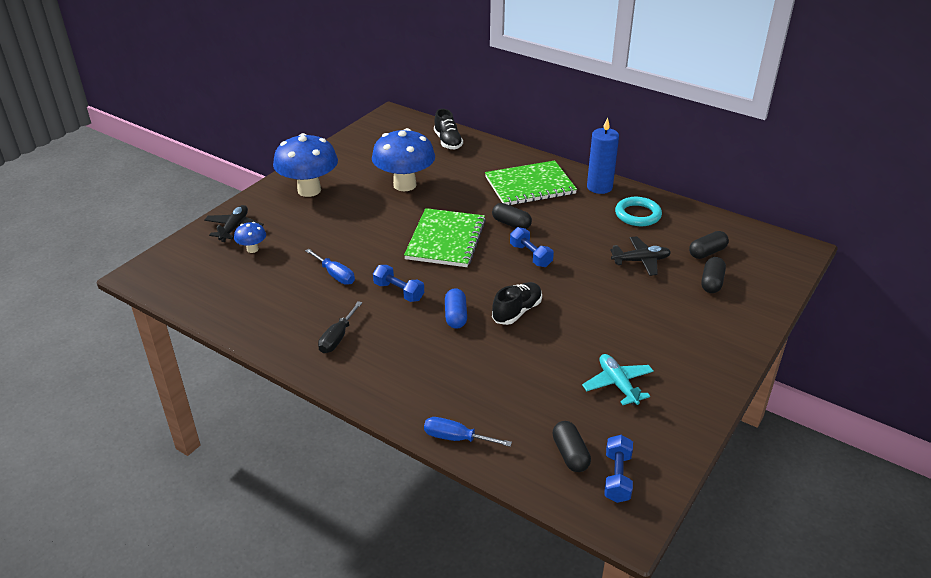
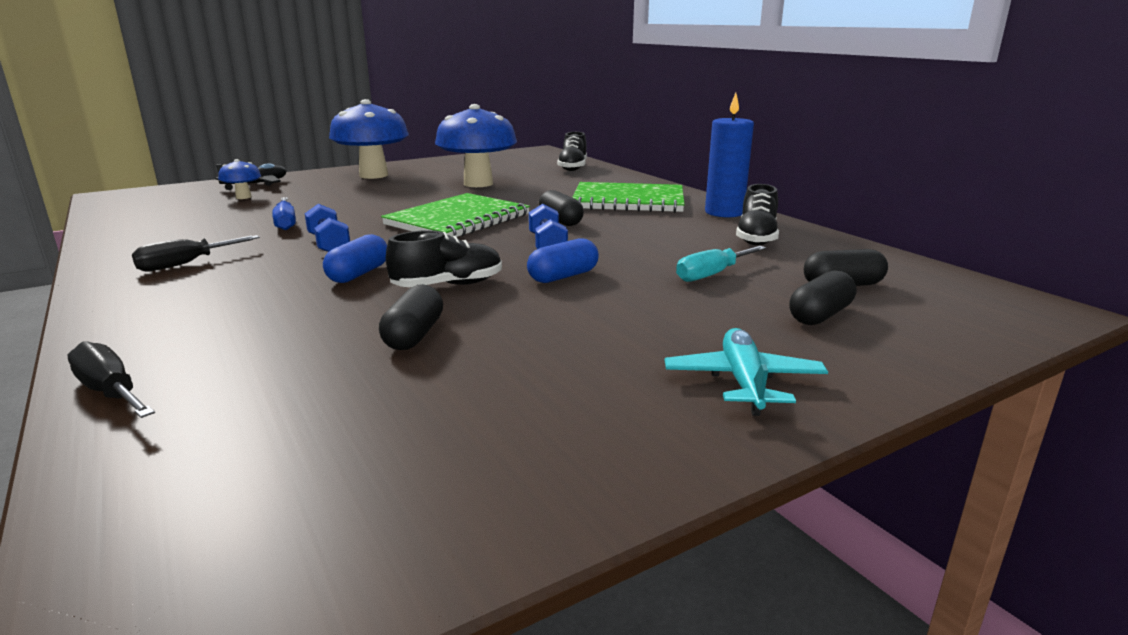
camera: 25 degrees right, 15 degrees down
(456, 438) = (111, 392): blue screwdriver -> black screwdriver
(568, 285) = (563, 276): none -> blue capsule
(570, 454) = (239, 472): black capsule -> black capsule (414, 335)
(617, 384) = (485, 396): turquoise plane -> turquoise plane (743, 382)
(617, 477) = (260, 547): blue dumbbell -> none
(637, 215) = (756, 238): turquoise ring -> black shoe
(641, 261) = (712, 274): black plane -> turquoise screwdriver

